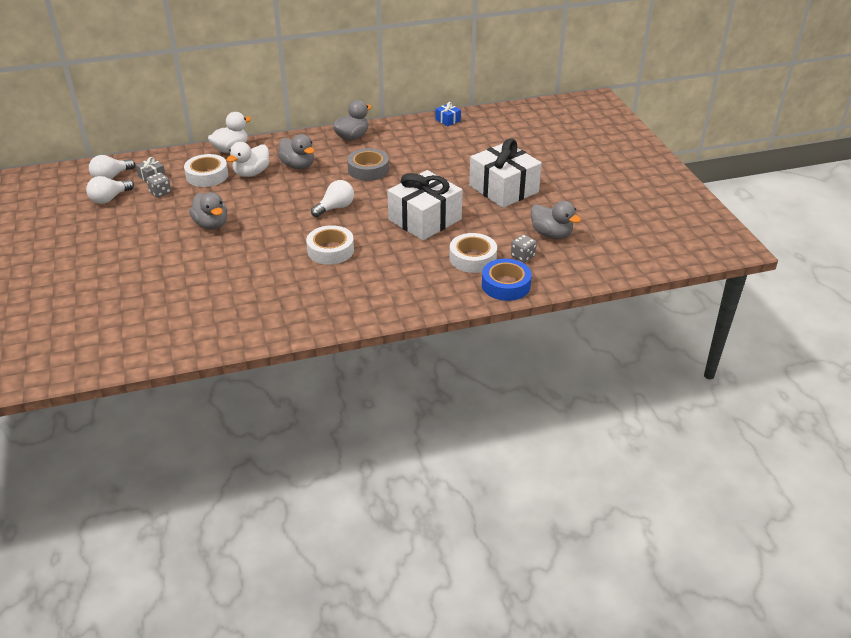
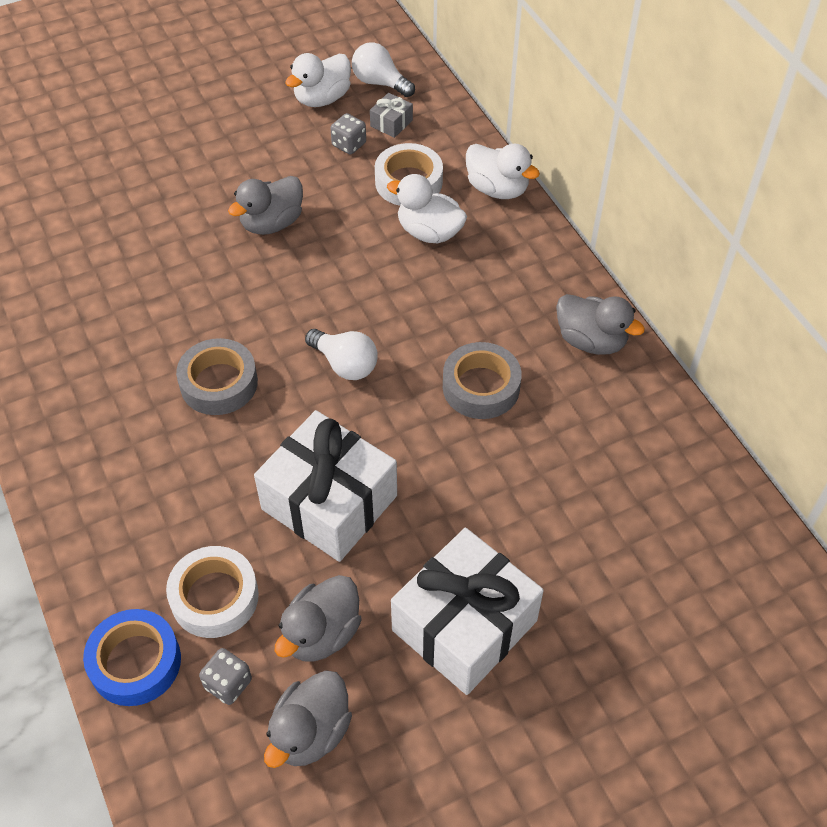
camera: 80 degrees right, 15 degrees up
(109, 199) = (322, 98): white light bulb -> white duck
(298, 166) = (468, 285): grey duck -> grey duck (321, 633)
(330, 250) = (219, 383): white tape -> grey tape
(448, 120) = (716, 487): blue gift -> none

